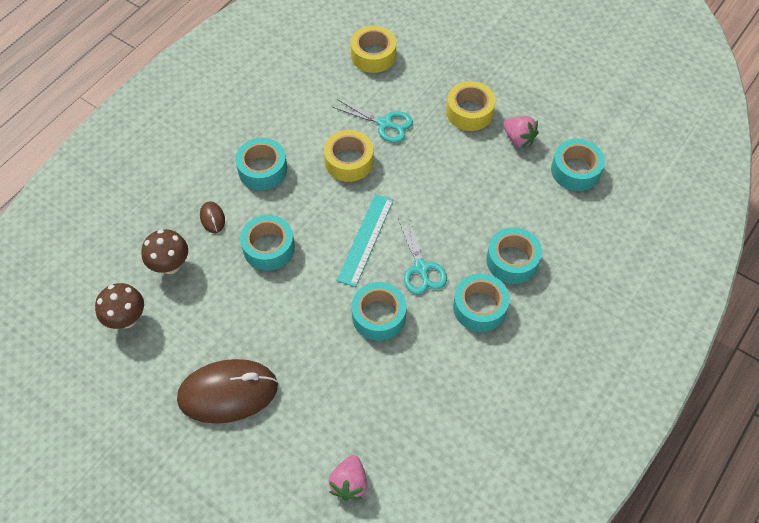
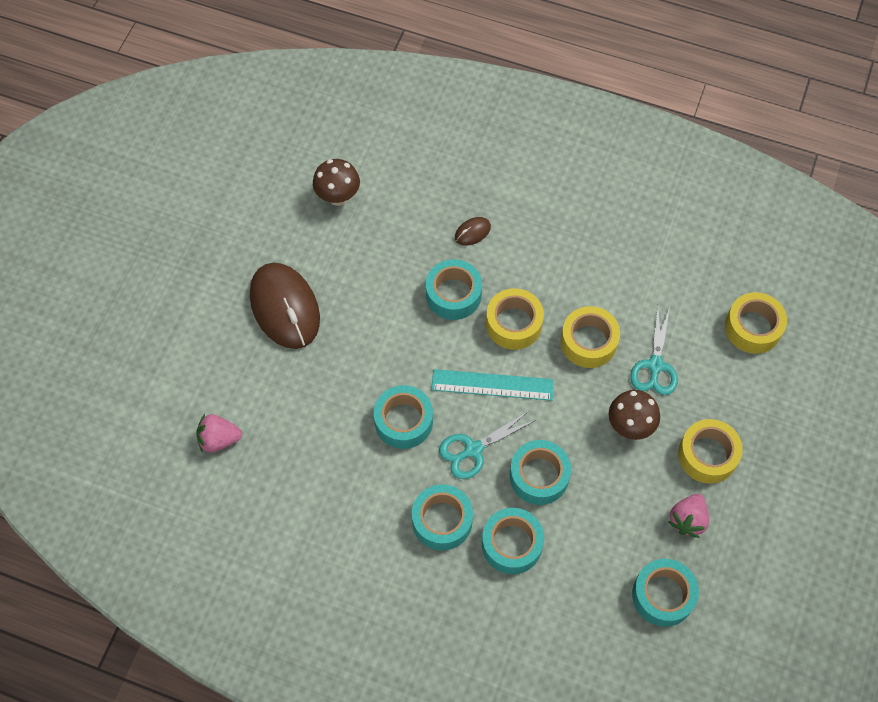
camera: 75 degrees right, 5 degrees up
(170, 265) = (406, 213): brown mushroom -> brown mushroom (630, 426)
(262, 169) = (548, 260): turquoise tape -> turquoise tape (539, 476)
(313, 209) = (513, 324): none -> yellow tape

